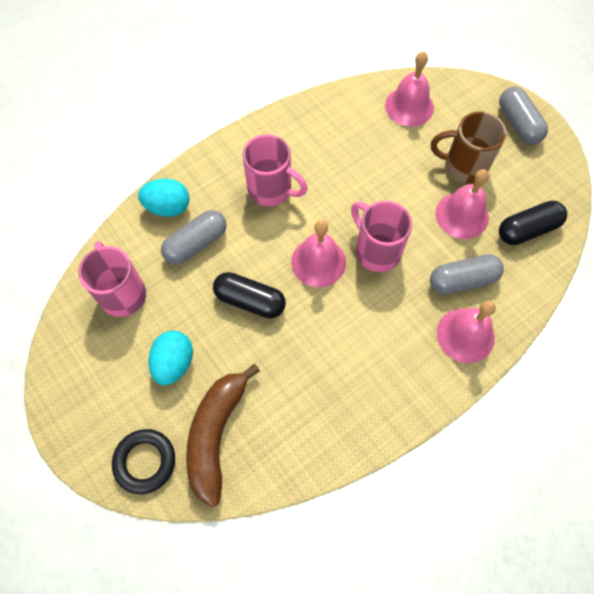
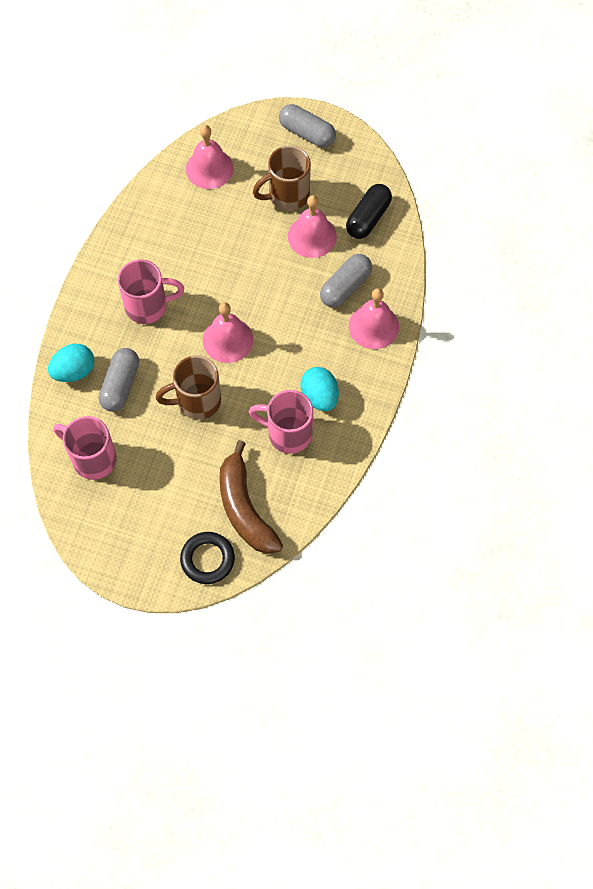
camera: 35 degrees left, 0 degrees up
(174, 363) = (174, 481): turquoise egg -> turquoise egg (319, 396)
(250, 301) = (197, 401): black capsule -> brown mug
(376, 251) = (266, 304): pink mug -> pink mug (288, 433)

